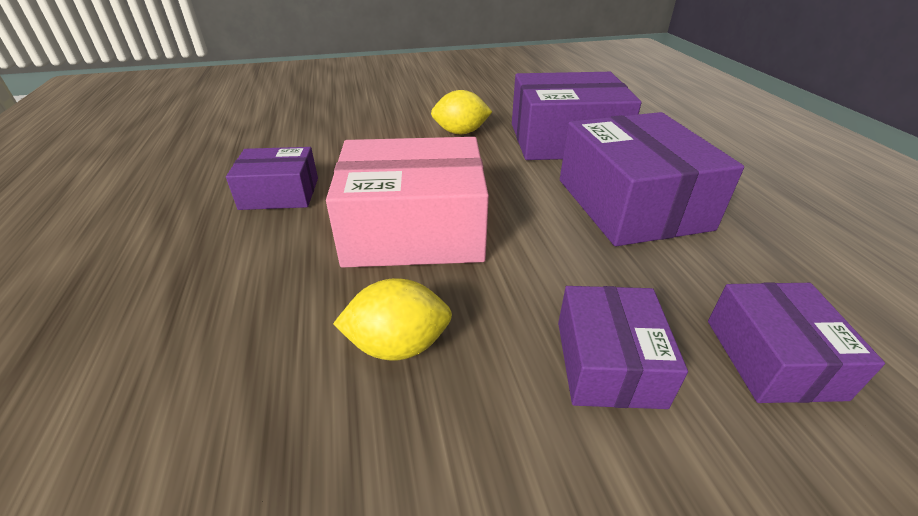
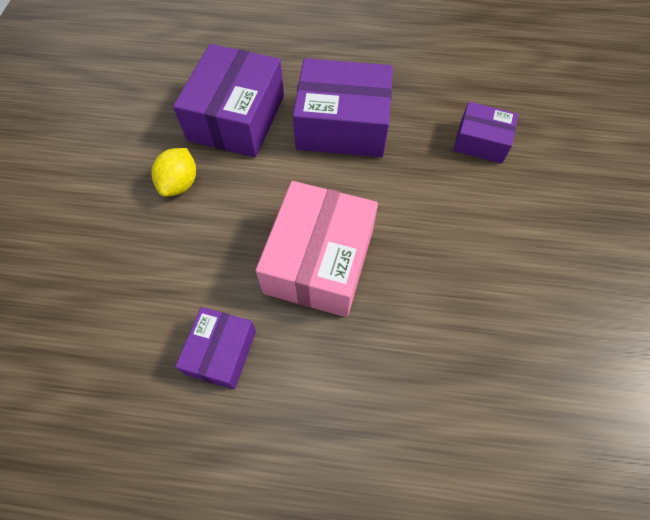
camera: 70 degrees left, 25 degrees up
(398, 345) = (428, 297): yellow lemon -> none
(608, 362) = (466, 205): purple box -> none

